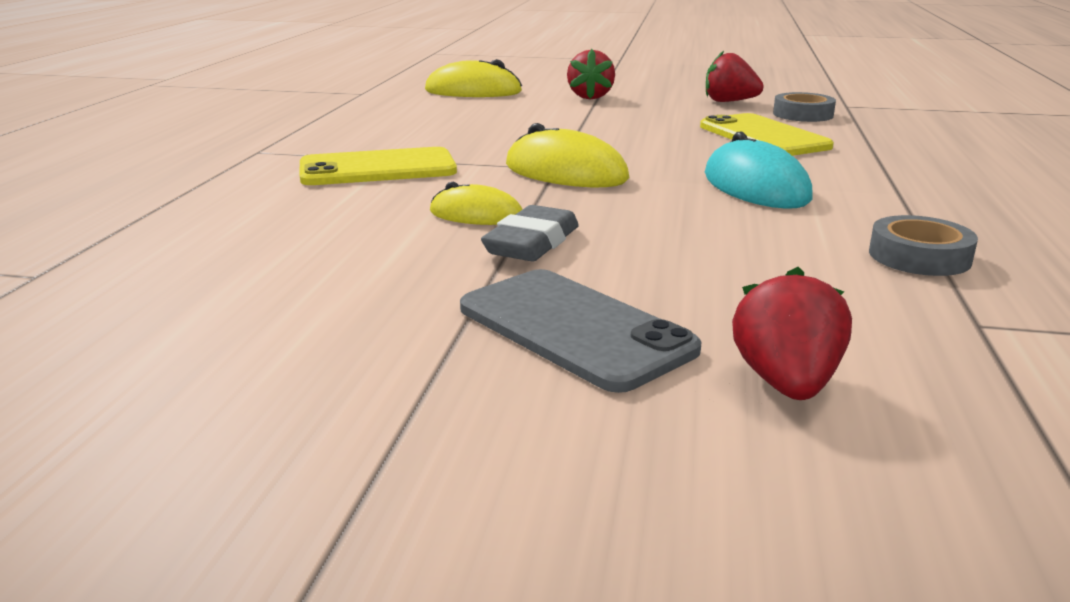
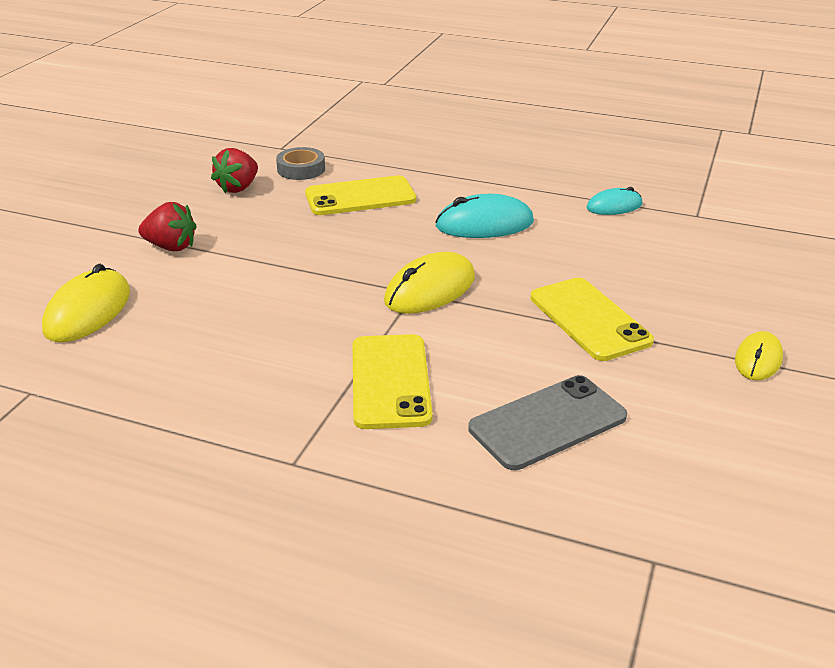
camera: 80 degrees left, 10 degrees up
(476, 214) = (527, 337): yellow mouse -> yellow mouse (758, 359)
(532, 243) = (589, 319): grey eraser -> yellow phone
(574, 329) = (719, 318): grey phone -> grey phone (547, 423)
(786, 383) = (766, 272): red strawberry -> none
(919, 256) = (614, 206): grey tape -> turquoise mouse

